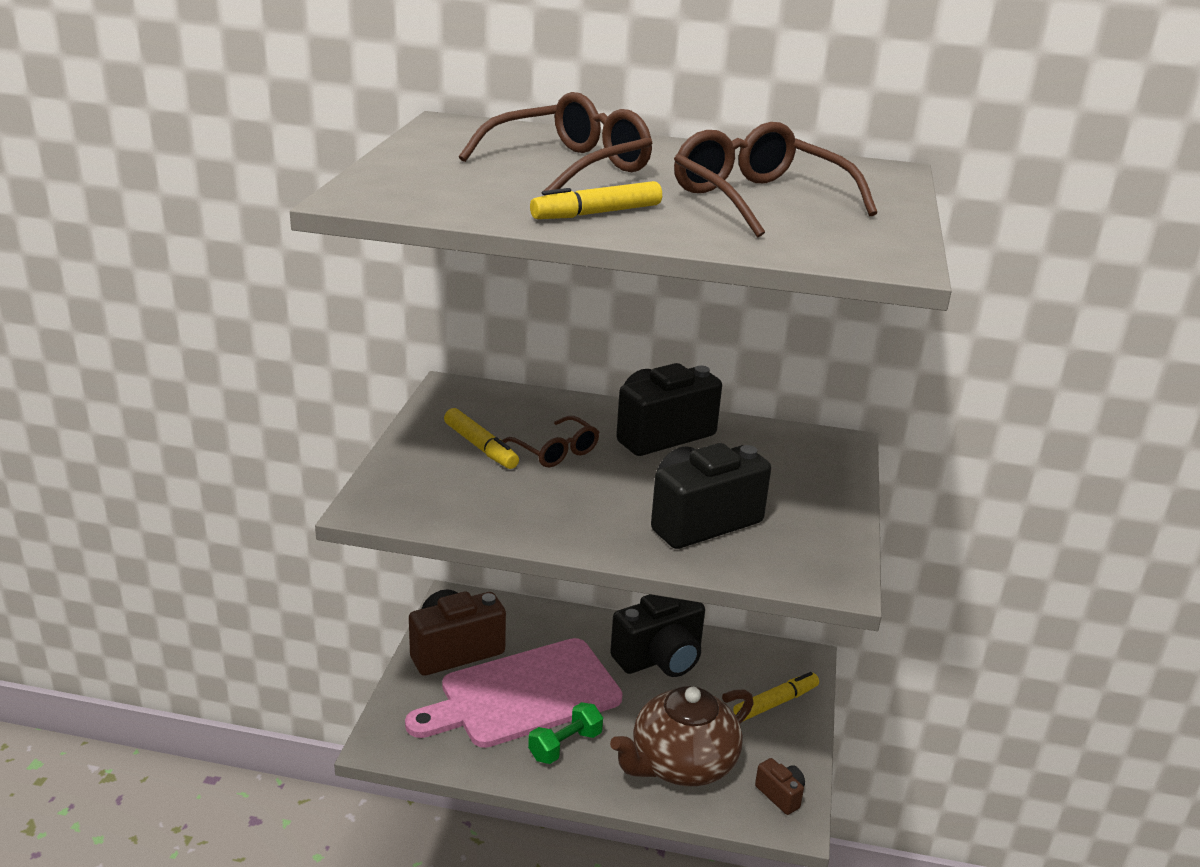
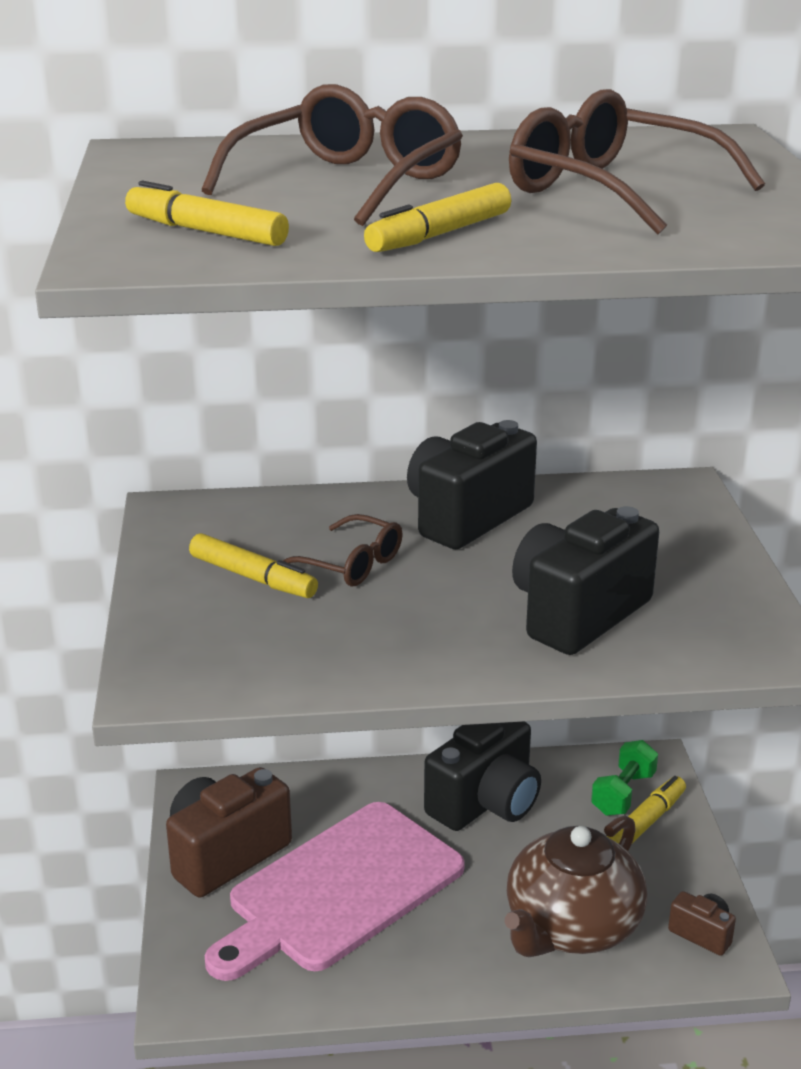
camera: 15 degrees left, 0 degrees up
(437, 187) = (206, 232): none -> yellow marker
(565, 745) = (421, 941): green dumbbell -> green dumbbell (623, 793)

